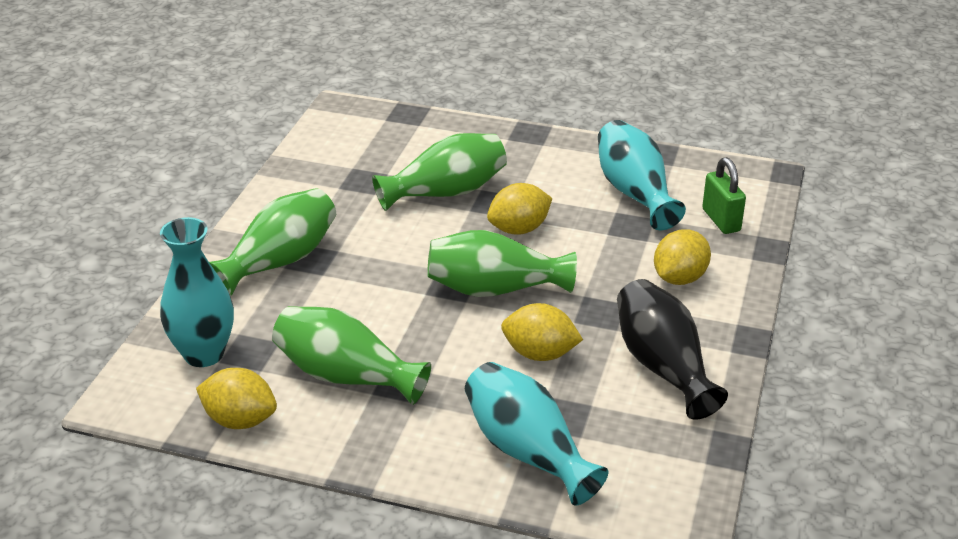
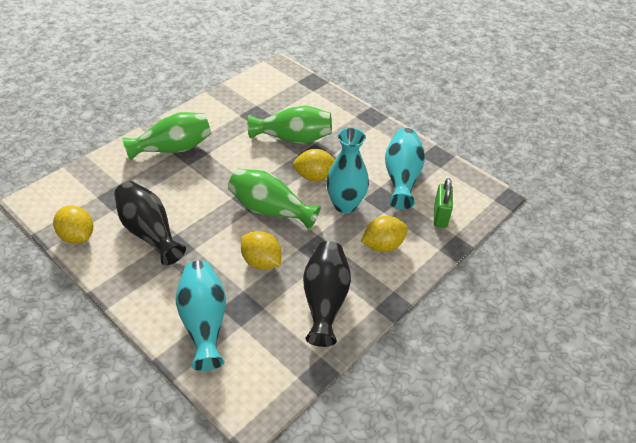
camera: 25 degrees right, 10 degrees up
(204, 354) = (93, 189): turquoise vase -> turquoise vase (345, 205)
(346, 376) = (149, 232): green vase -> black vase

